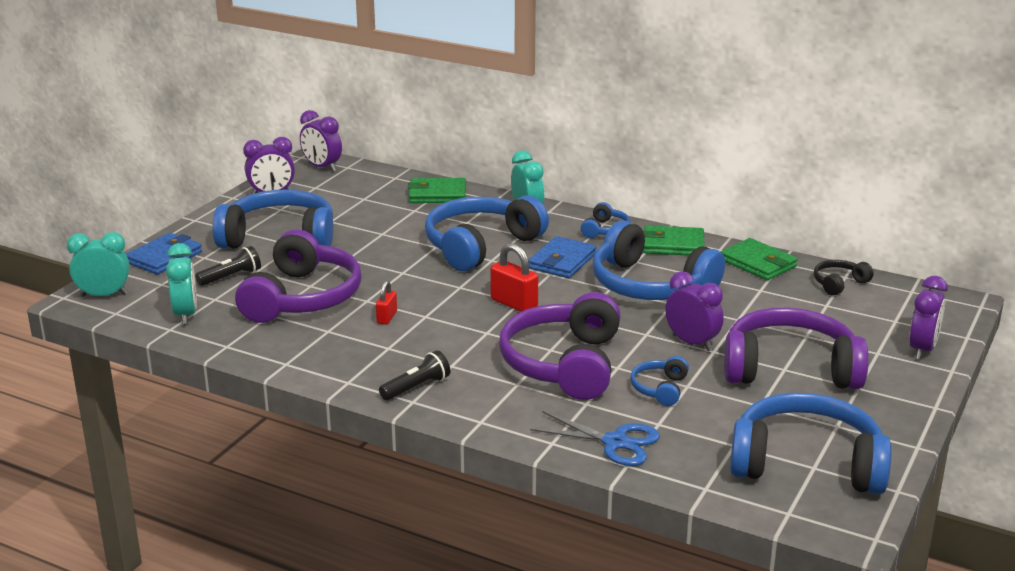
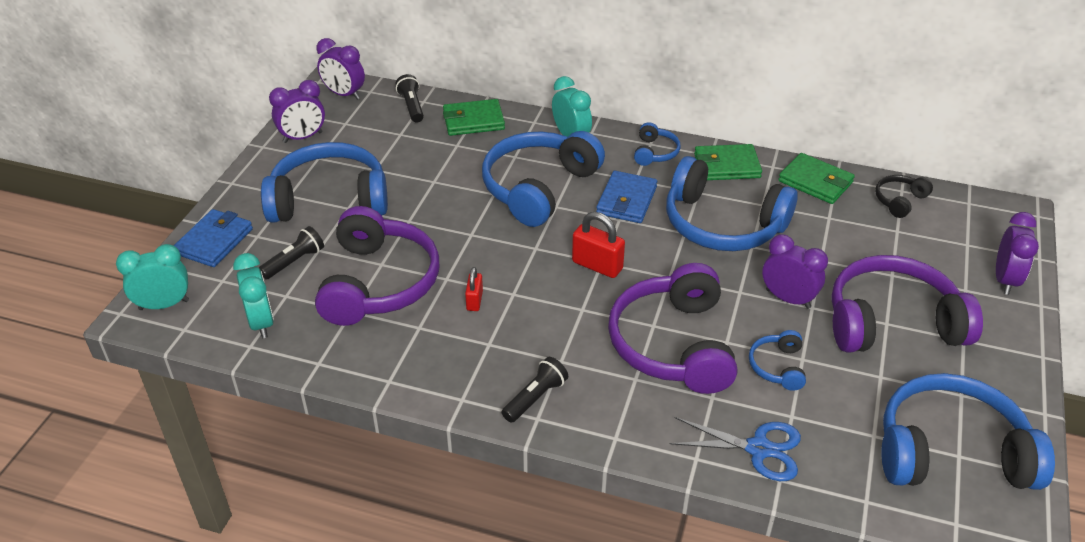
camera: 10 degrees left, 15 degrees up
(382, 180) = (411, 106): none -> black flashlight

